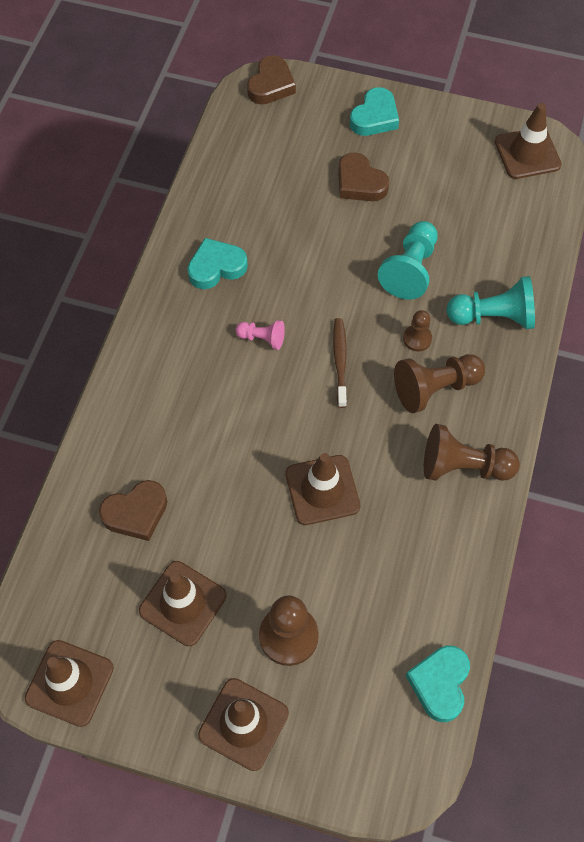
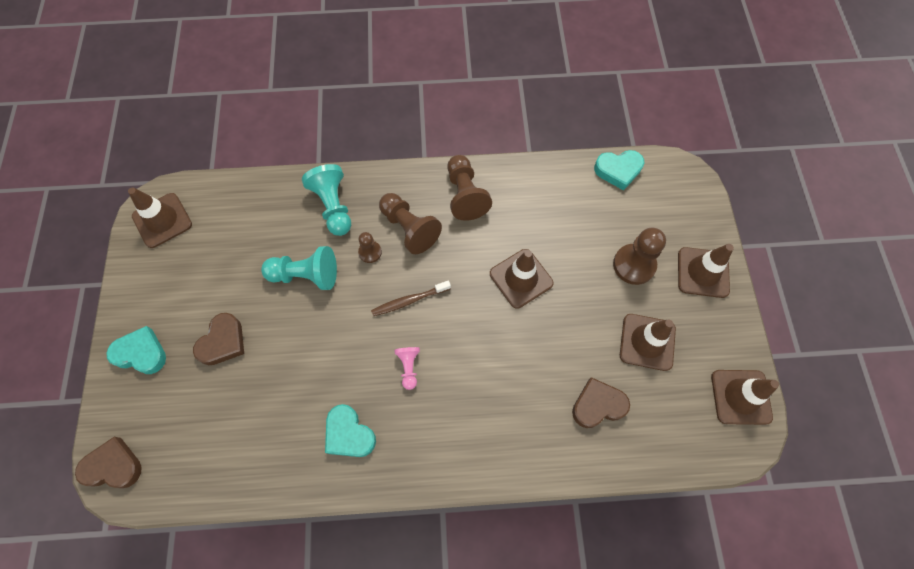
camera: 110 degrees left, 5 degrees up
(136, 513) = (598, 405): brown heart -> brown heart turned 60 degrees counterclockwise

